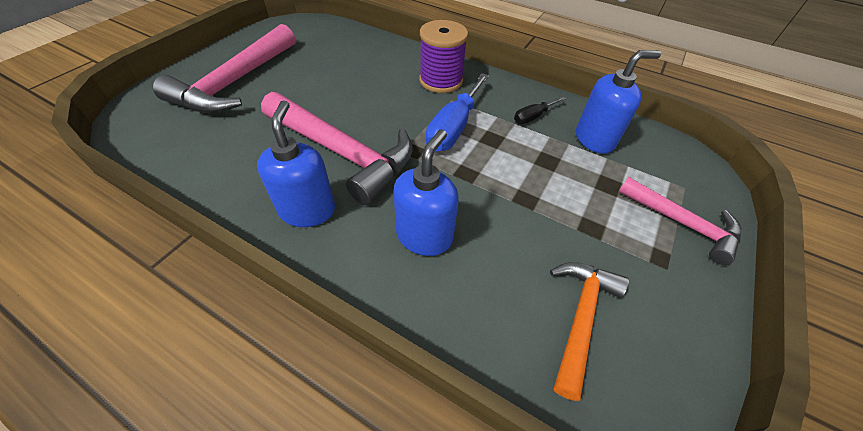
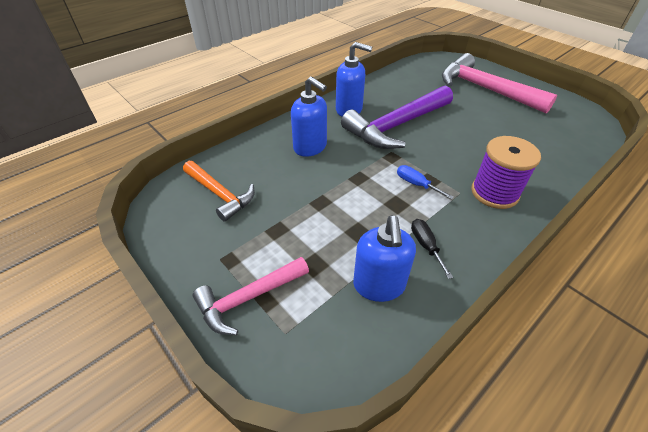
camera: 110 degrees right, 5 degrees down
(343, 153) = (396, 126): pink hammer -> purple hammer
(454, 128) = (416, 184): blue screwdriver -> blue screwdriver, size x0.53

